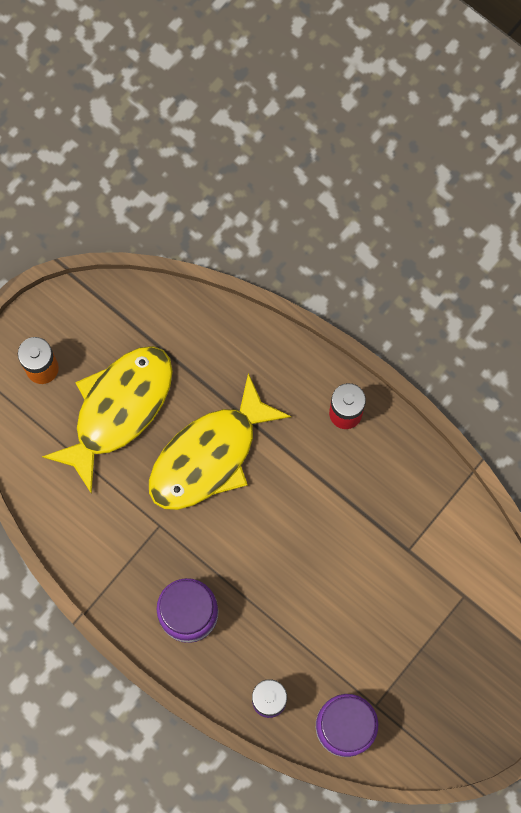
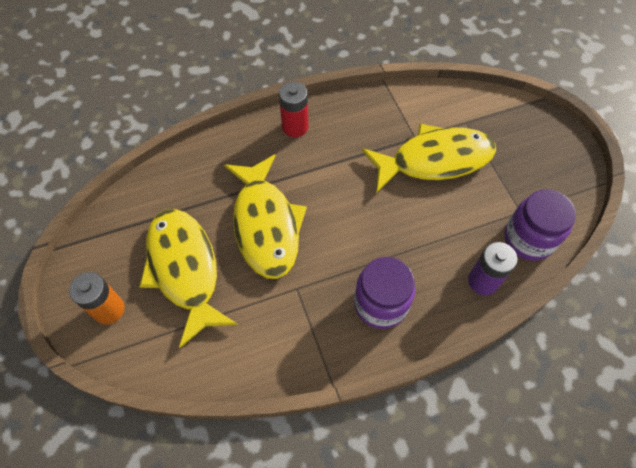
camera: 60 degrees left, 15 degrees down
(390, 585) = (434, 160): none -> yellow fish

